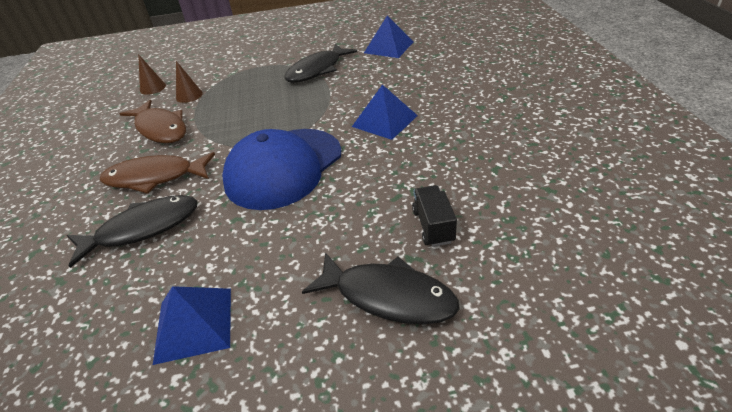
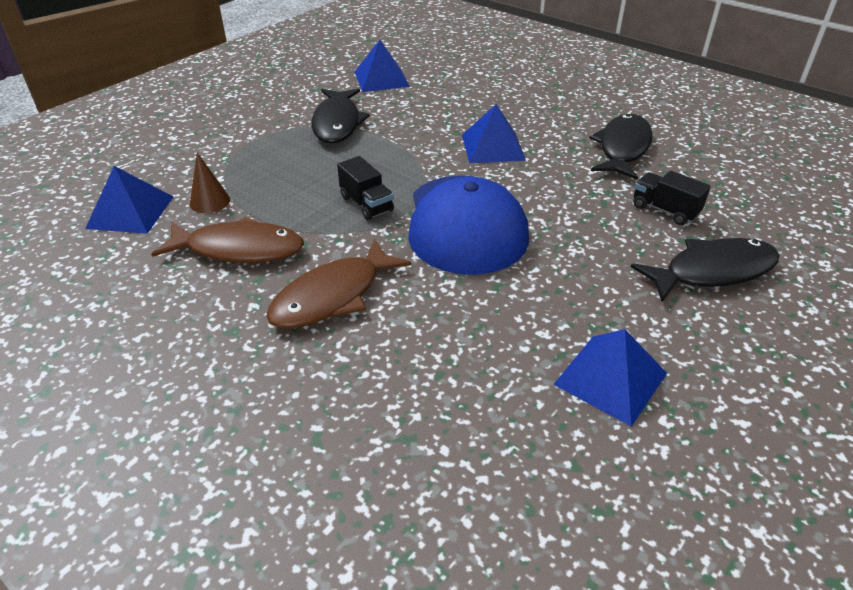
camera: 45 degrees left, 0 degrees up
(142, 229) = (413, 344): black fish -> black fish (622, 148)
(153, 88) = (130, 212): brown cone -> blue pyramid
(253, 129) = (366, 204): none -> black truck

